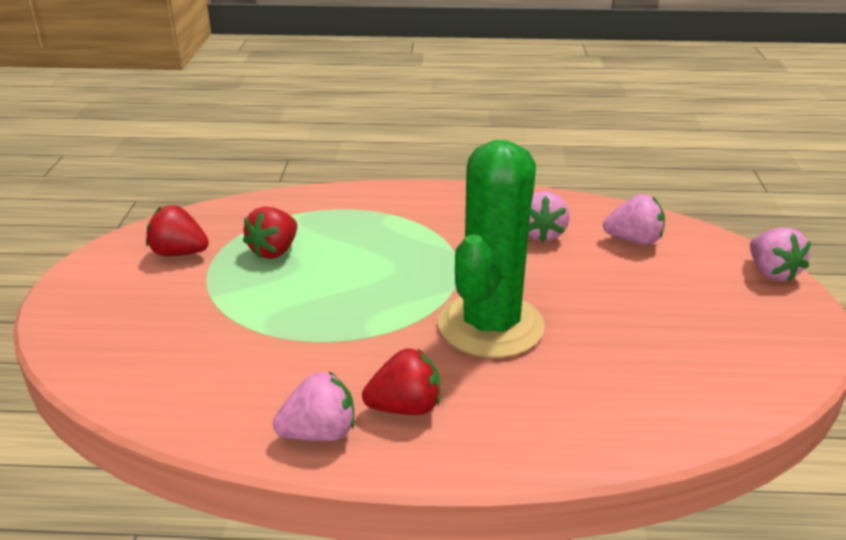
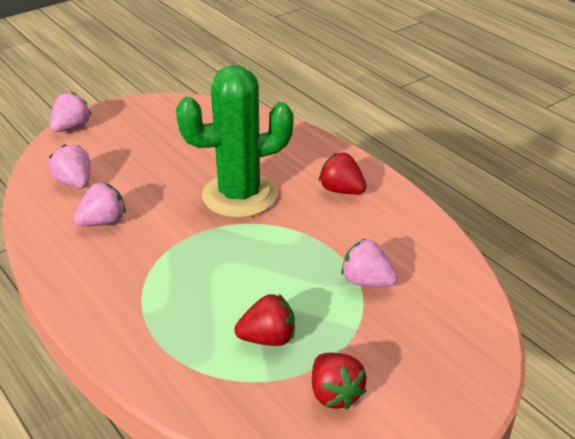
camera: 130 degrees left, 5 degrees up
(319, 433) = (394, 205): pink strawberry -> pink strawberry (367, 281)

